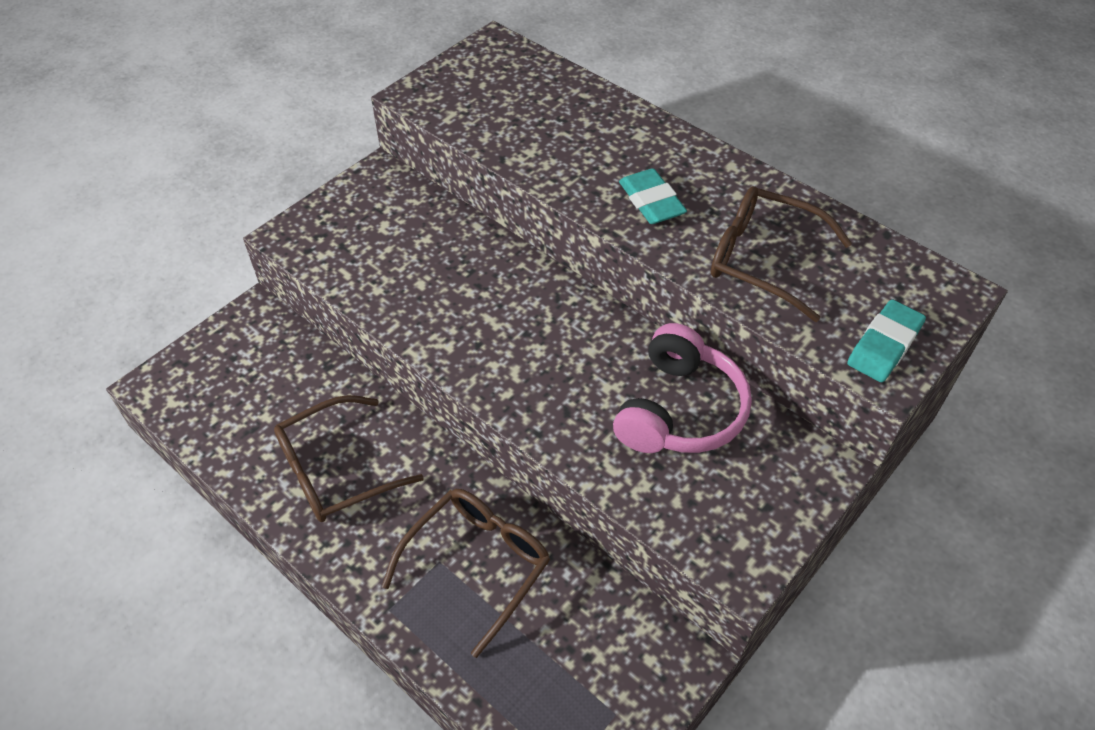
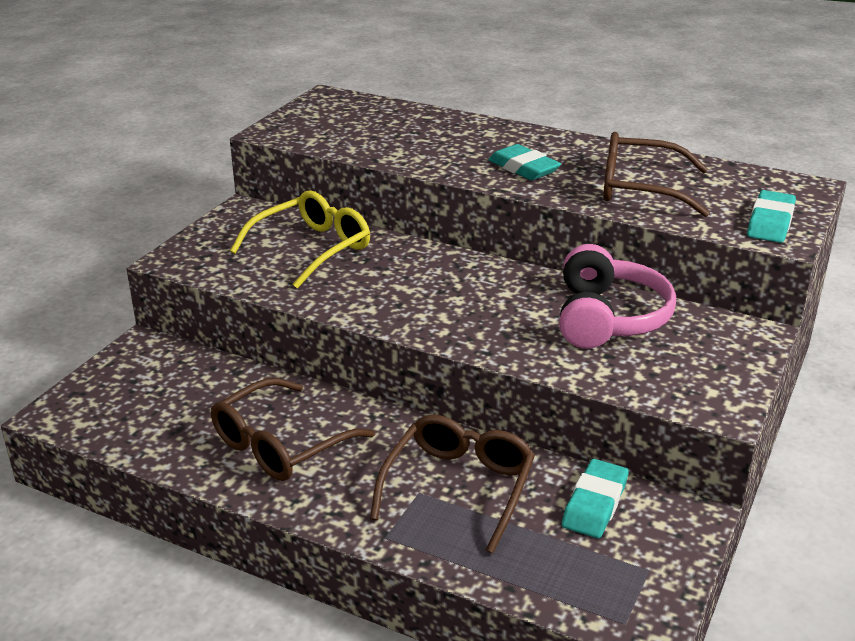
camera: 15 degrees left, 20 degrees down
(423, 245) = (311, 249): none -> yellow glasses
(597, 618) = (594, 504): none -> turquoise eraser

